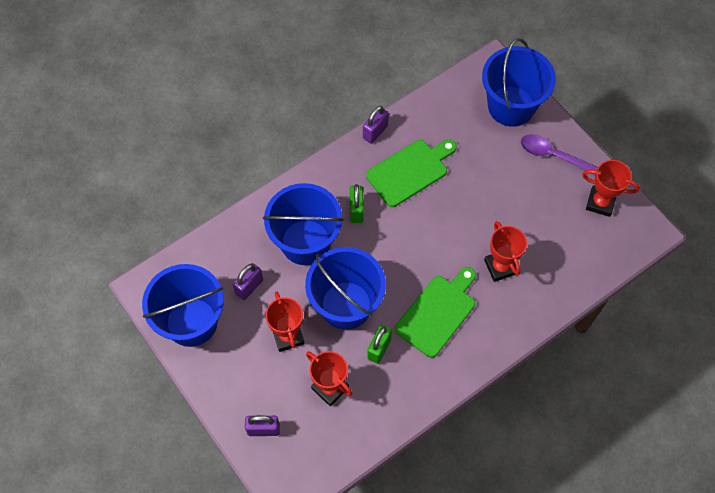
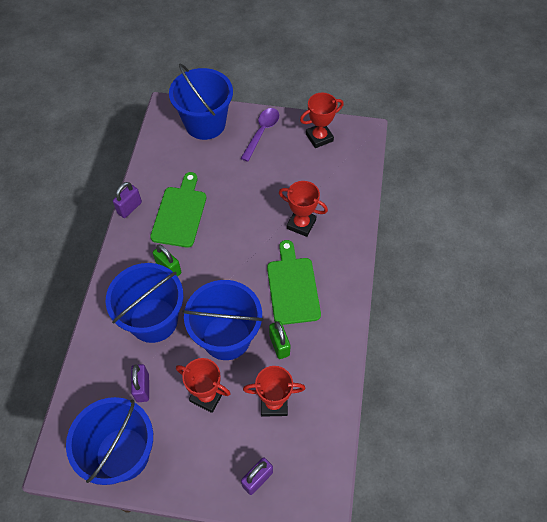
camera: 45 degrees left, 5 degrees down
(375, 132) = (129, 208): purple padlock -> purple padlock turned 45 degrees clockwise
(552, 155) = (262, 132): purple spoon -> purple spoon turned 135 degrees clockwise

